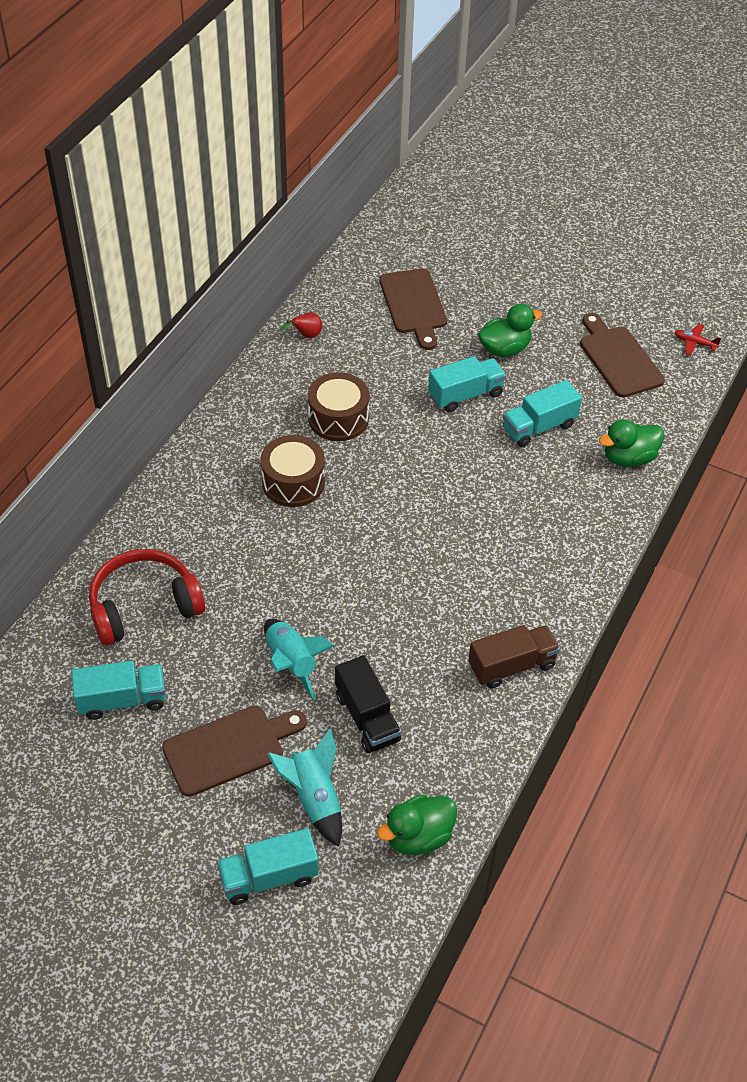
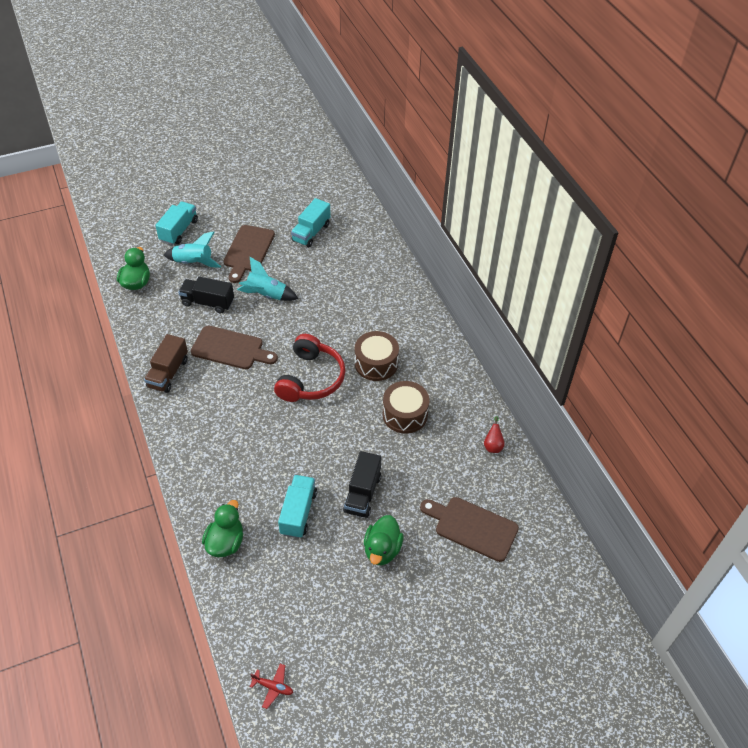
camera: 130 degrees right, 0 degrees up
(144, 606) = (355, 264): red headphones -> red headphones (311, 378)
(465, 395) = (362, 493): turquoise truck -> black truck
(618, 359) = (308, 616): brown cutting board -> brown cutting board (230, 349)
(695, 343) = (273, 687): red plane -> red plane turned 45 degrees clockwise

